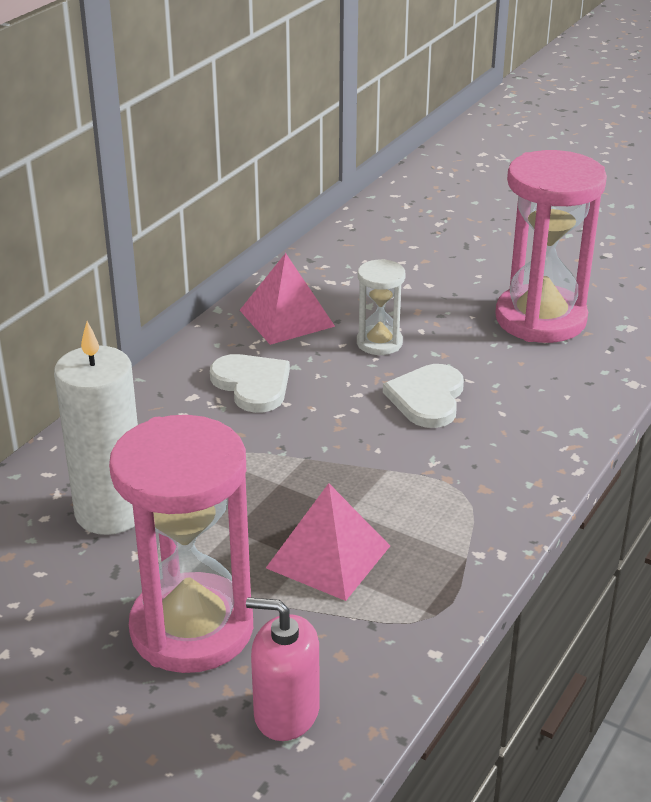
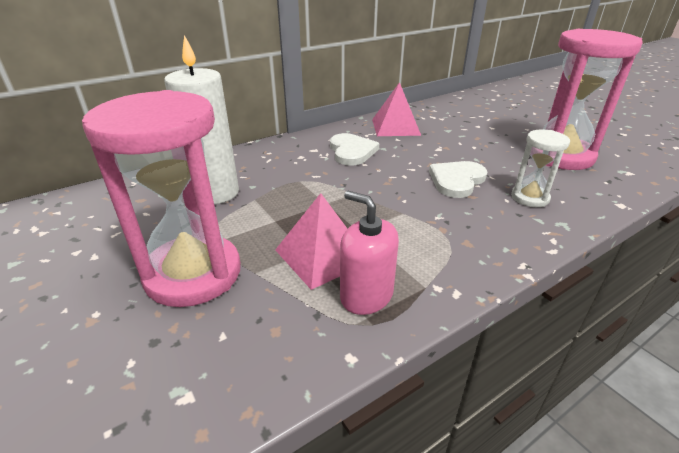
camera: 25 degrees right, 0 degrees up
(286, 712) = (196, 363): pink soap dispenser -> pink soap dispenser (366, 295)
(379, 343) = (443, 147): white hourglass -> white hourglass (529, 198)

